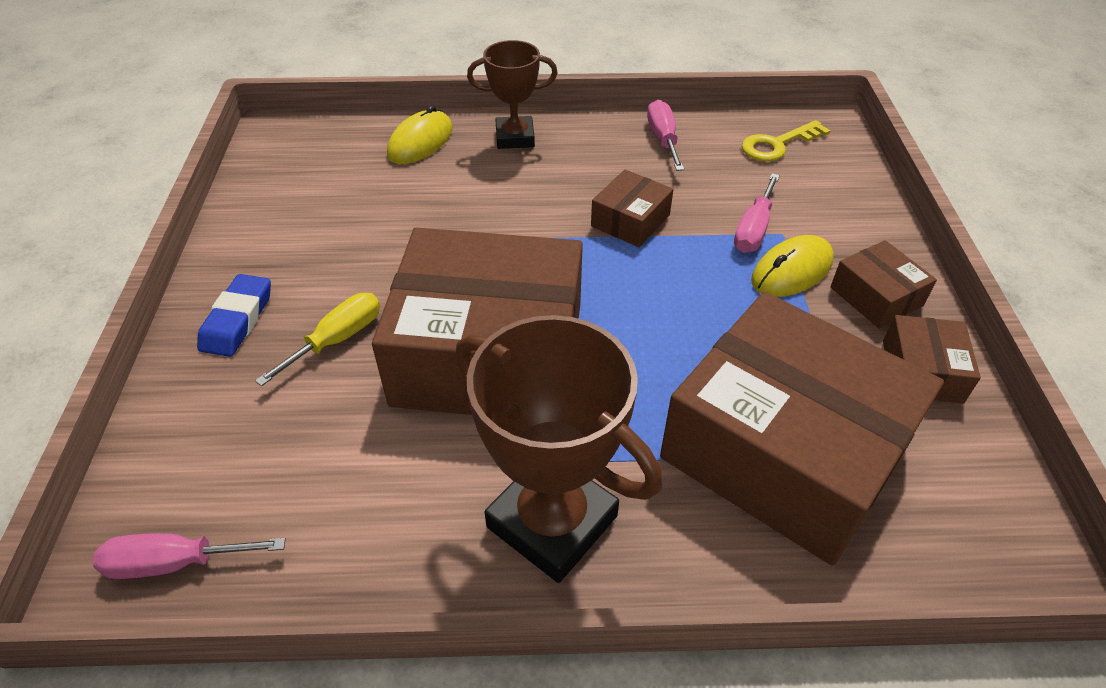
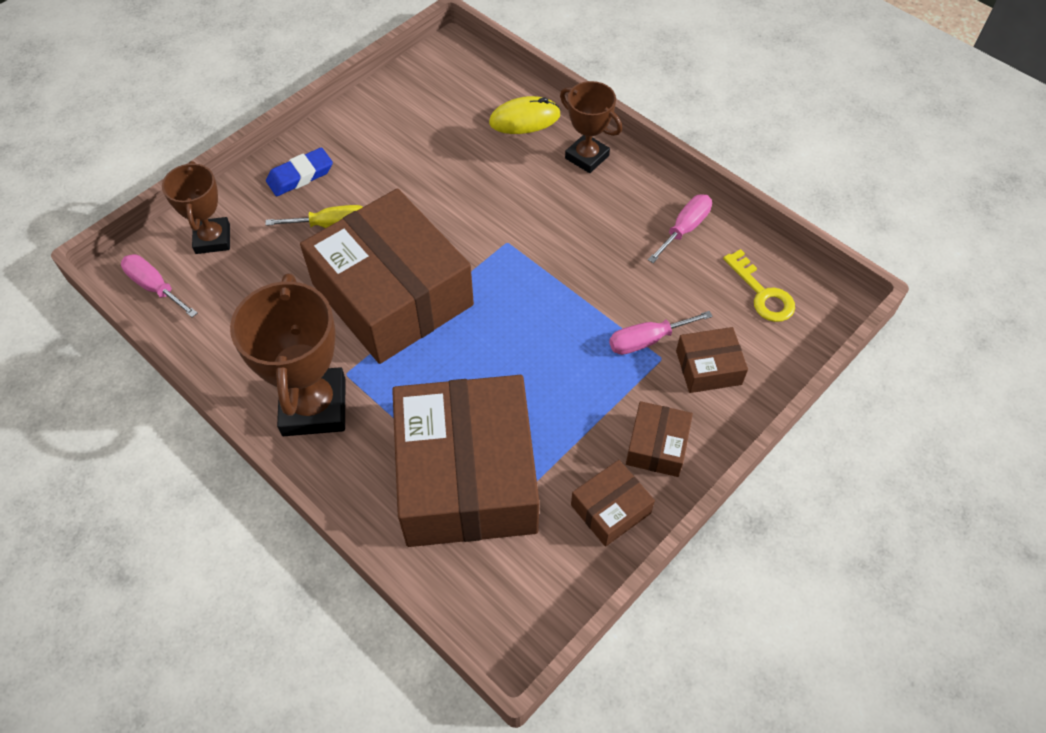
camera: 45 degrees right, 10 degrees up
(197, 452) = (212, 239): none -> brown trophy
(630, 220) = (577, 273): brown box -> brown box (708, 367)
(778, 144) = (762, 293): yellow key -> yellow key turned 135 degrees counterclockwise
(791, 270) = (629, 386): yellow mouse -> none

